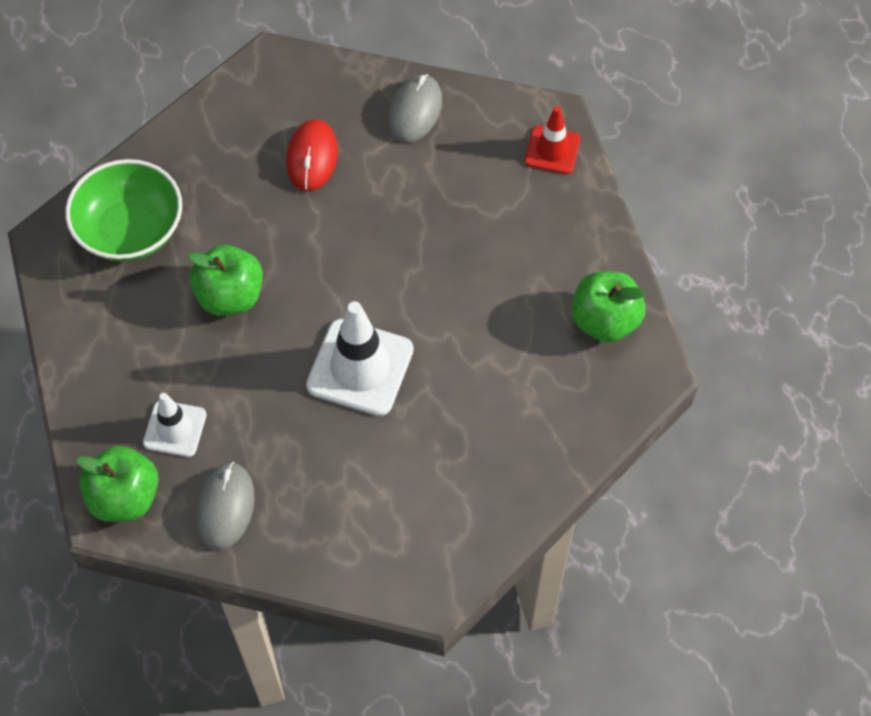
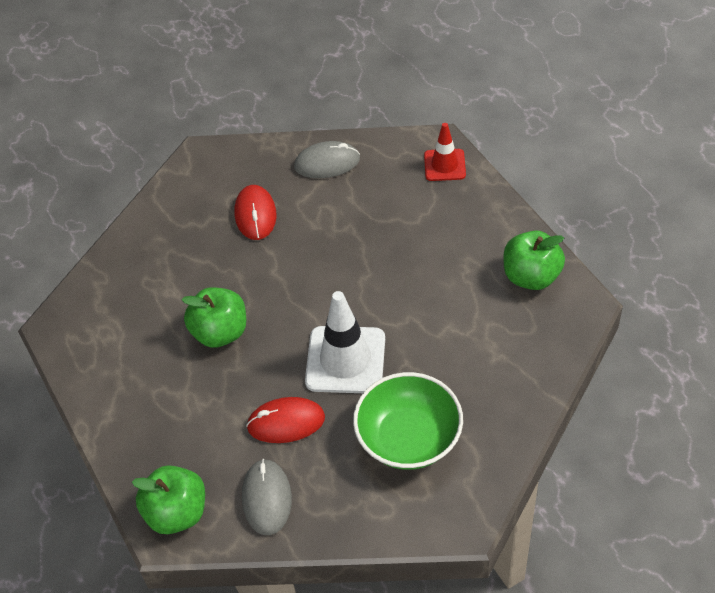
camera: 10 degrees left, 10 degrees down
(131, 230) = (122, 303): green bowl -> green bowl (408, 438)
(175, 429) = (204, 447): white traffic cone -> none
(272, 424) = (286, 422): none -> red mouse
(415, 111) = (327, 163): grey mouse -> grey mouse turned 75 degrees clockwise

